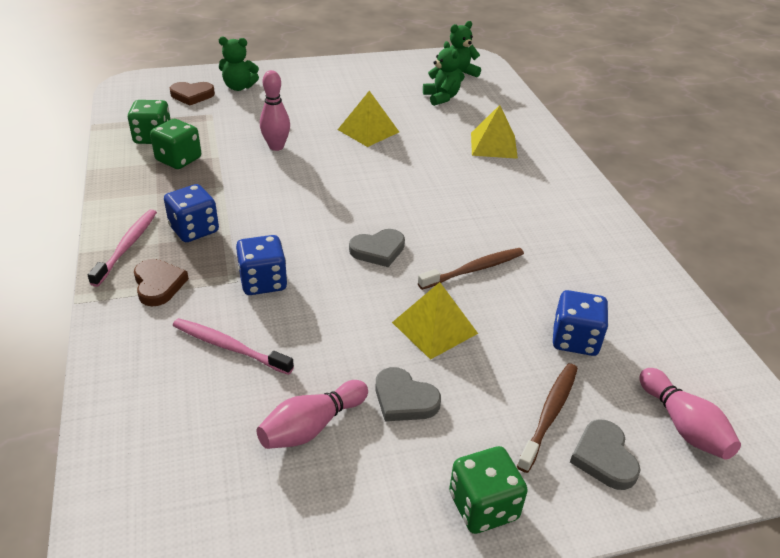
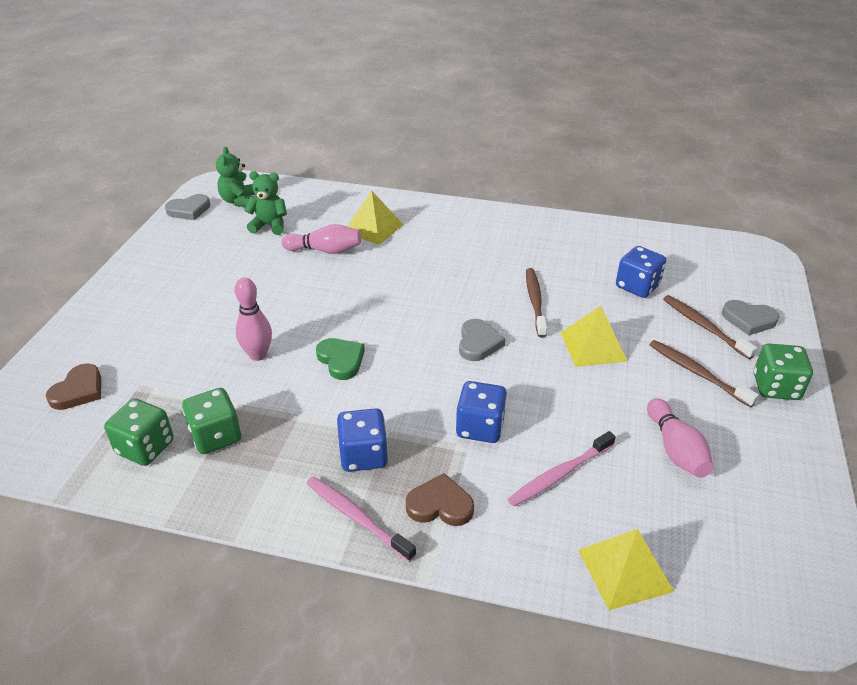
camera: 60 degrees left, 0 degrees up
(239, 87) = (102, 348): green teddy bear -> none
(298, 185) = (341, 360): none -> green heart
(368, 131) = (285, 286): yellow pyramid -> yellow pyramid (625, 570)
(404, 399) = (664, 389): grey heart -> grey heart (189, 210)
(454, 423) = (697, 373): none -> brown toothbrush
(683, 425) = (731, 278): pink bowling pin -> pink bowling pin (325, 250)

